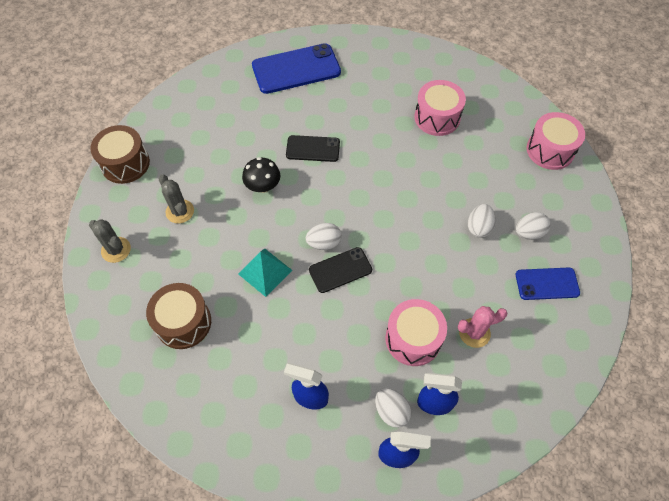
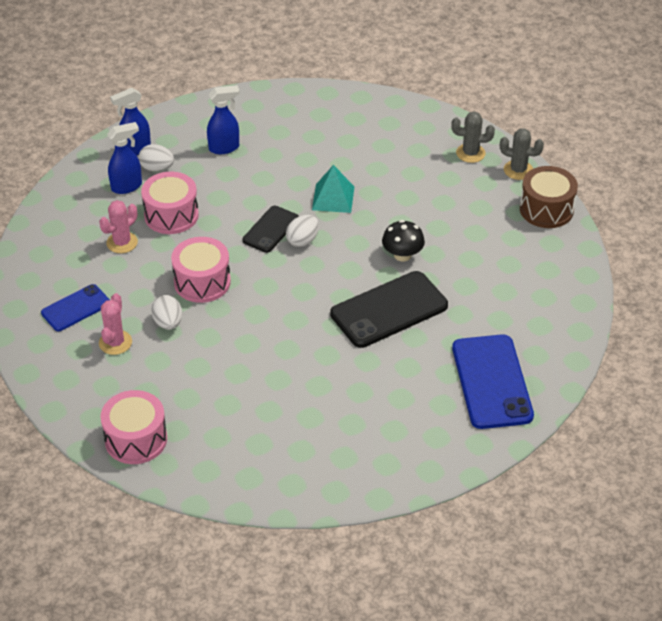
camera: 145 degrees right, 15 degrees down
(180, 211) = (452, 201): grey cactus -> grey cactus (518, 170)
(183, 322) = (363, 140): brown drum -> none
(296, 69) = (492, 382): blue phone -> blue phone turned 45 degrees counterclockwise
(313, 149) = (389, 310): black phone -> black phone, size x1.72
(437, 117) = (287, 410): pink drum -> pink drum (202, 282)
(529, 233) = (115, 342): white egg -> pink cactus

